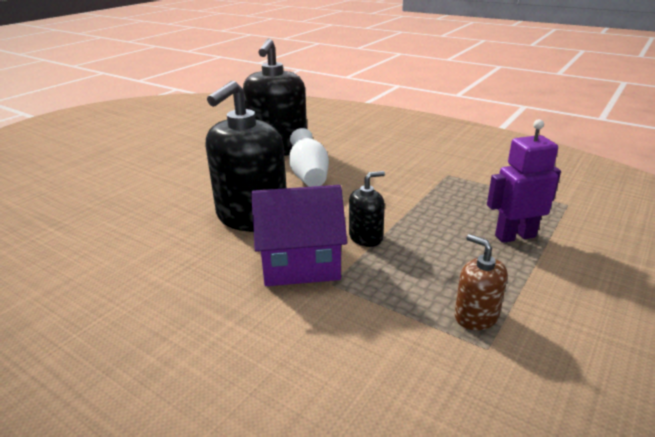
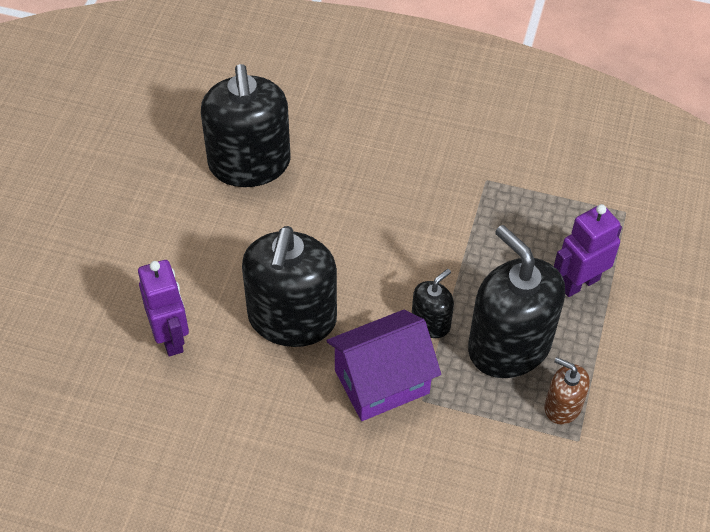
camera: 20 degrees left, 25 degrees up
(154, 211) = (171, 337): none -> purple robot
(309, 176) = (320, 220): white vase -> none
(433, 263) = (509, 346): none -> black soap dispenser

